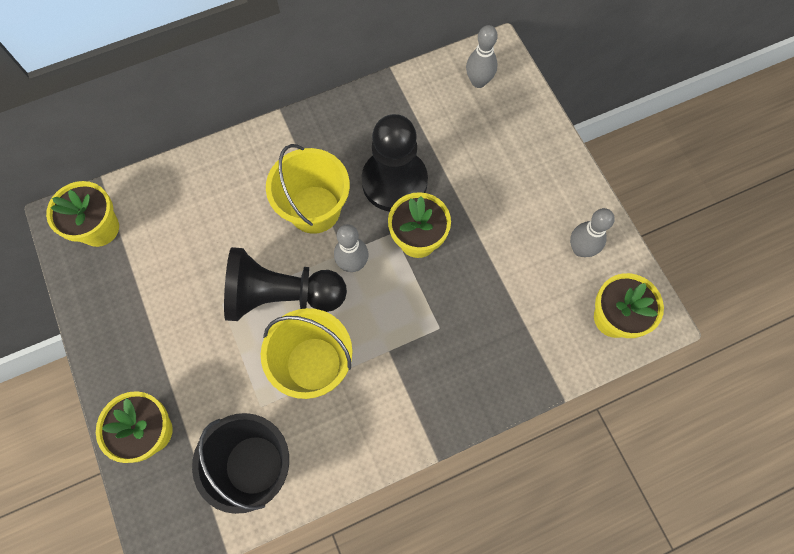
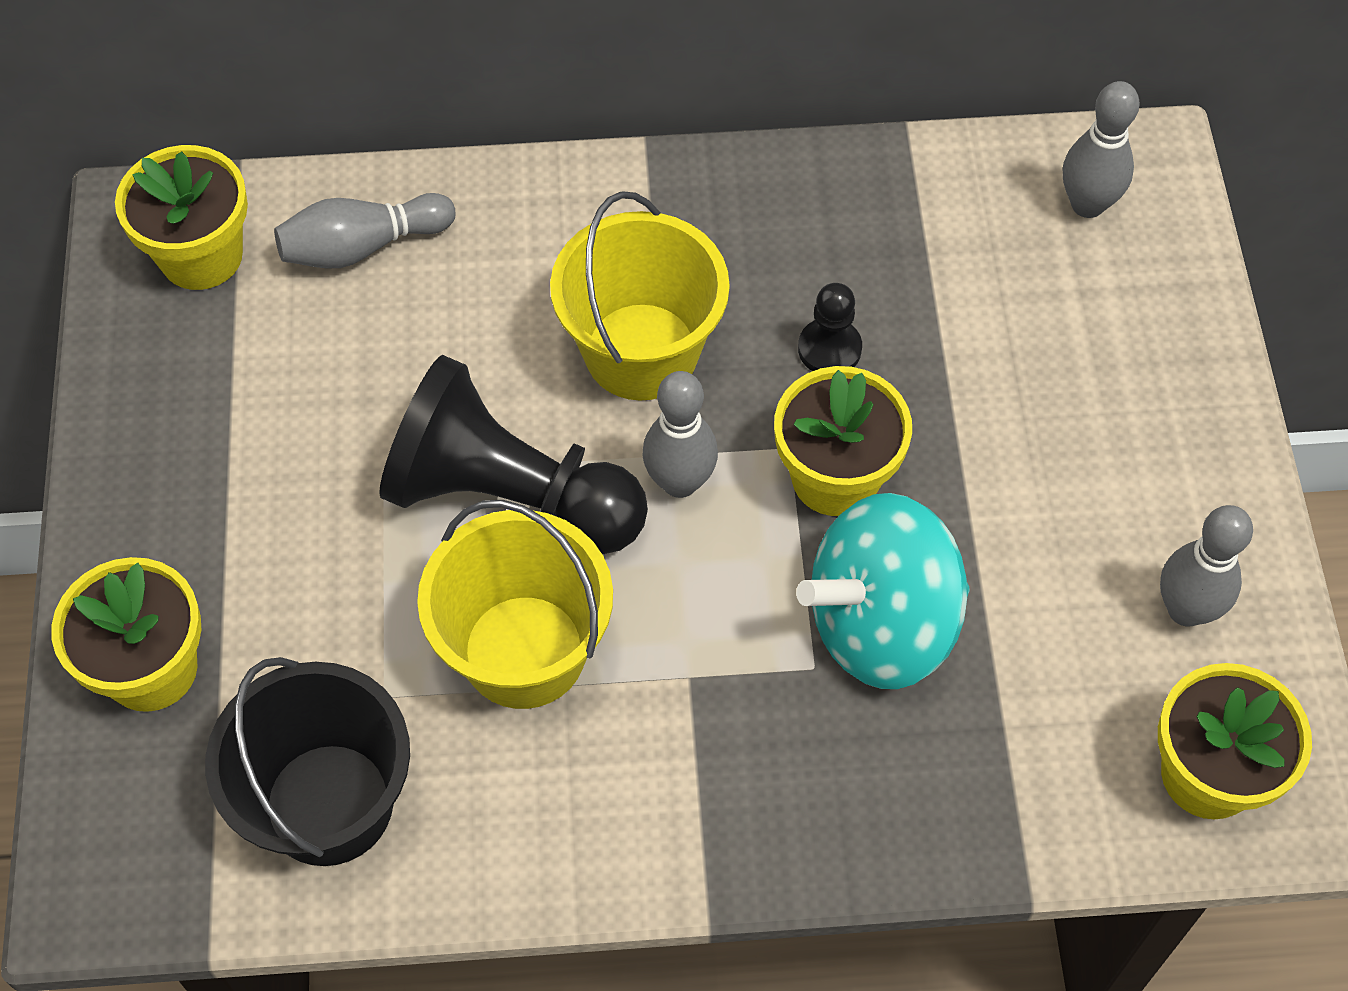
camera: 20 degrees right, 10 degrees down
(172, 200) = (362, 246): none -> grey bowling pin
(394, 182) = (829, 349): black pawn -> black pawn, size x0.43
(460, 299) = (881, 624): none -> turquoise spinning top

